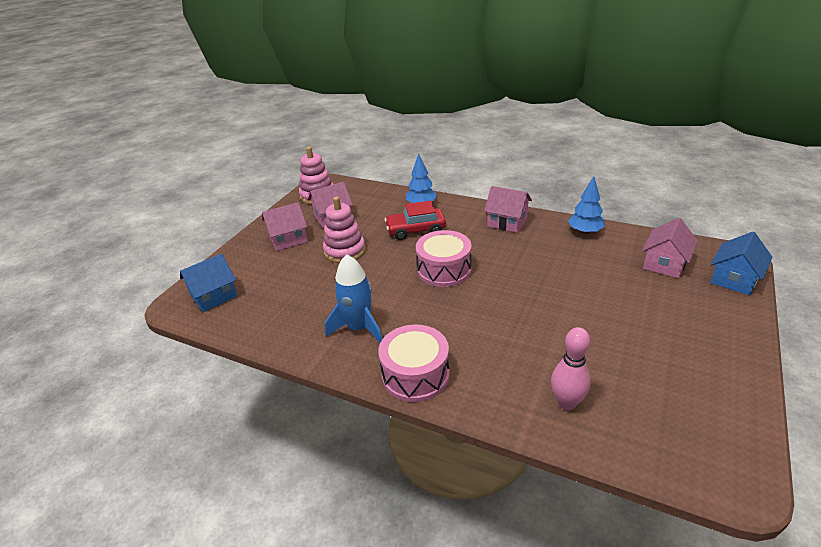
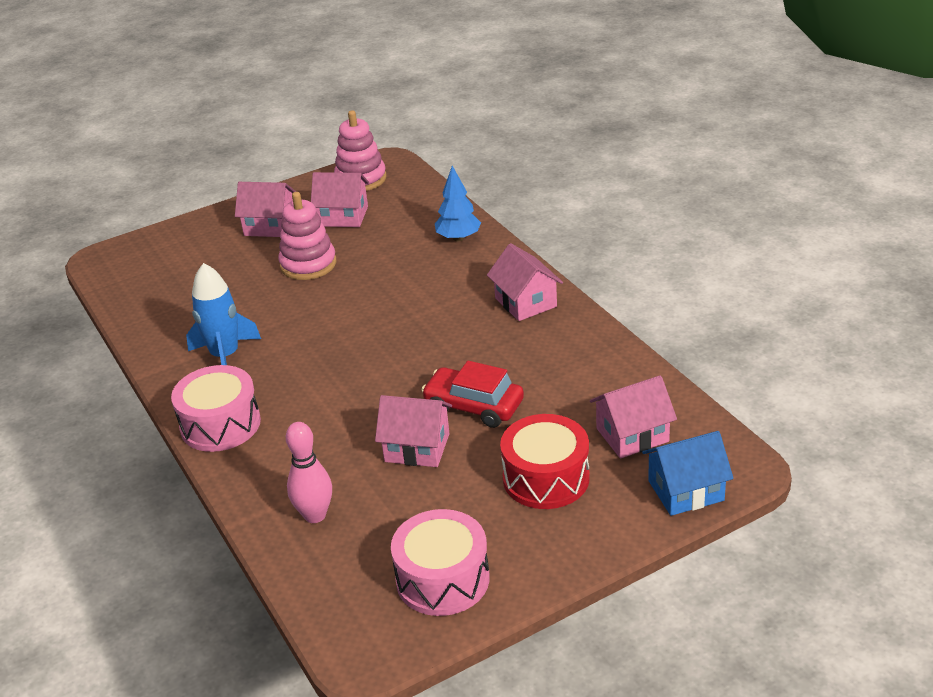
camera: 35 degrees right, 0 degrees up
(214, 296) = (140, 264): blue house -> none
(415, 230) = (410, 269): red car -> red car (474, 406)
(444, 270) = (379, 331): pink drum -> pink drum (442, 579)
(565, 326) = (417, 448): none -> pink house
(585, 232) = (599, 354): blue tree -> none
(660, 307) = (546, 478): none -> red drum

